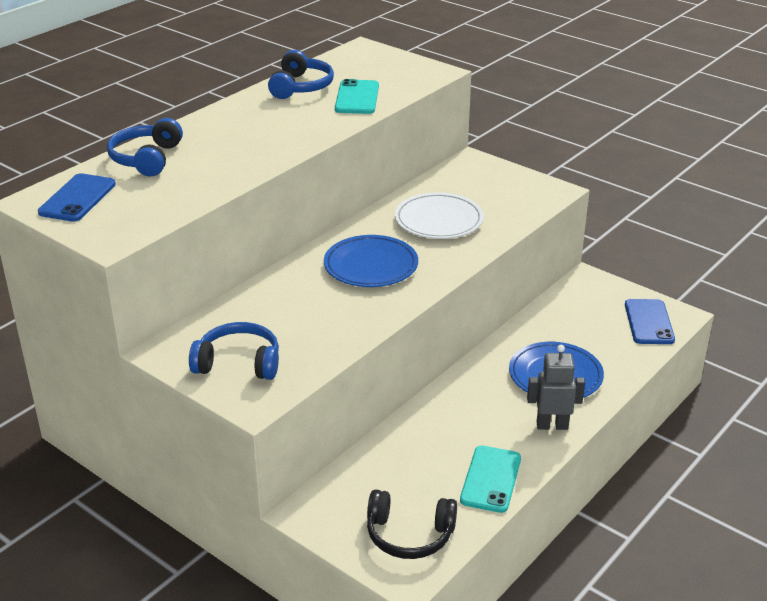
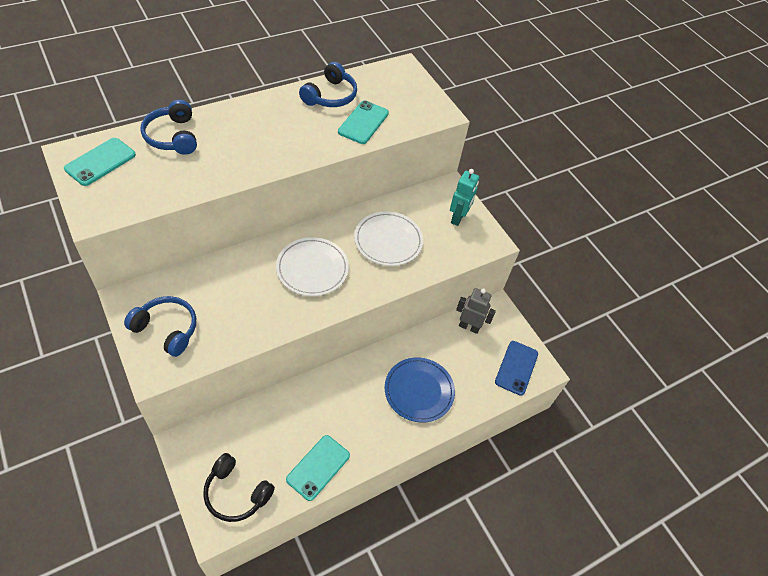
camera: 15 degrees right, 20 degrees up
(77, 198) = (100, 162): blue phone -> turquoise phone
(146, 159) = (172, 136): blue headphones -> blue headphones turned 45 degrees counterclockwise
(371, 265) = (312, 269): blue plate -> white plate
(501, 182) = (458, 218): none -> turquoise robot
(552, 425) = (388, 436): grey robot -> grey robot (469, 327)

